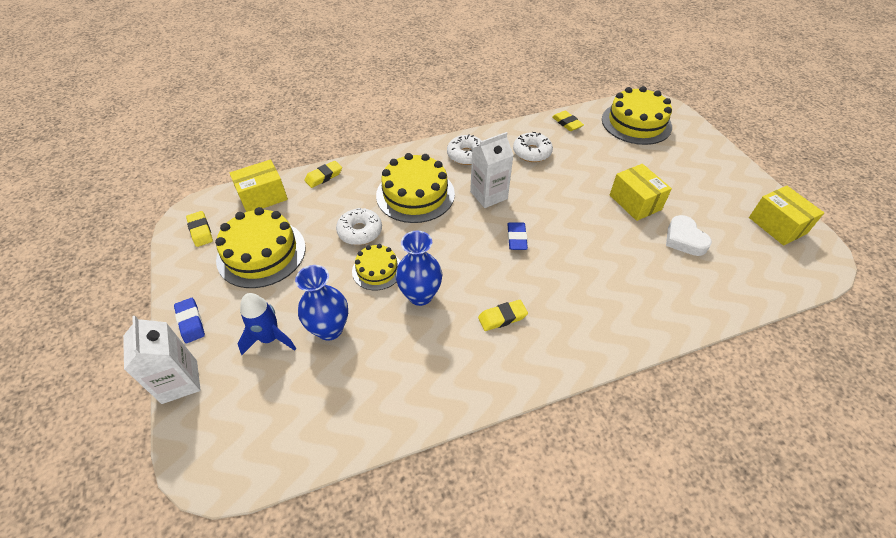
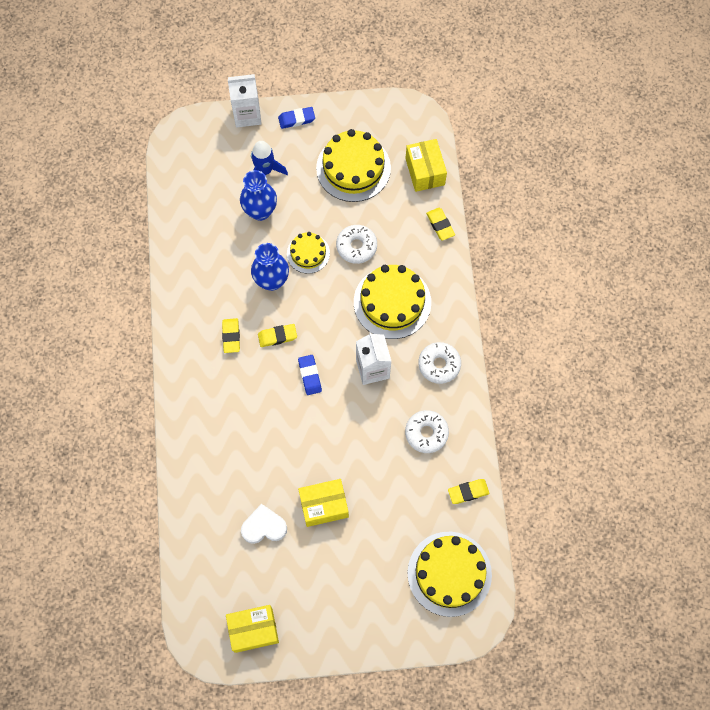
camera: 105 degrees right, 20 degrees up
(200, 231) = (393, 123): yellow eraser -> yellow eraser (277, 336)
(516, 238) = (310, 376): blue eraser -> blue eraser turned 60 degrees clockwise

